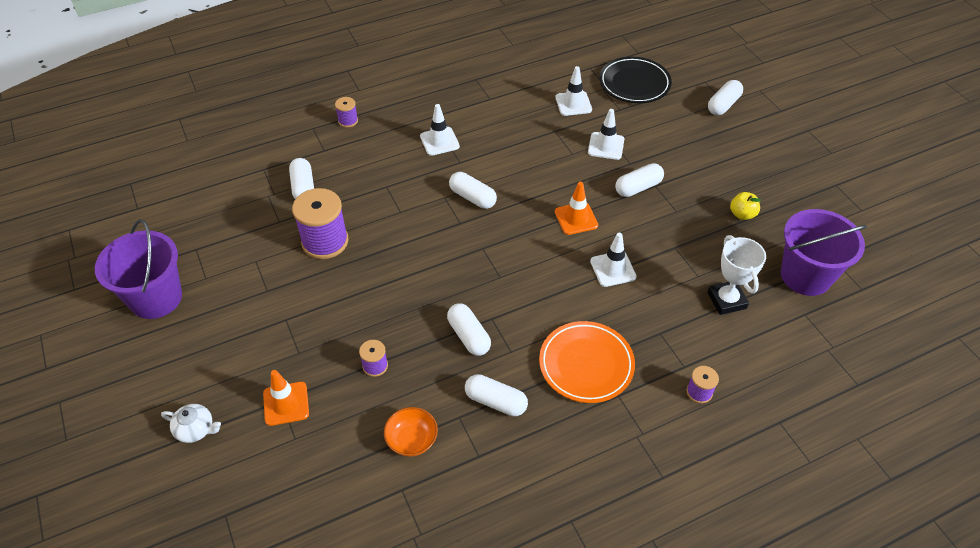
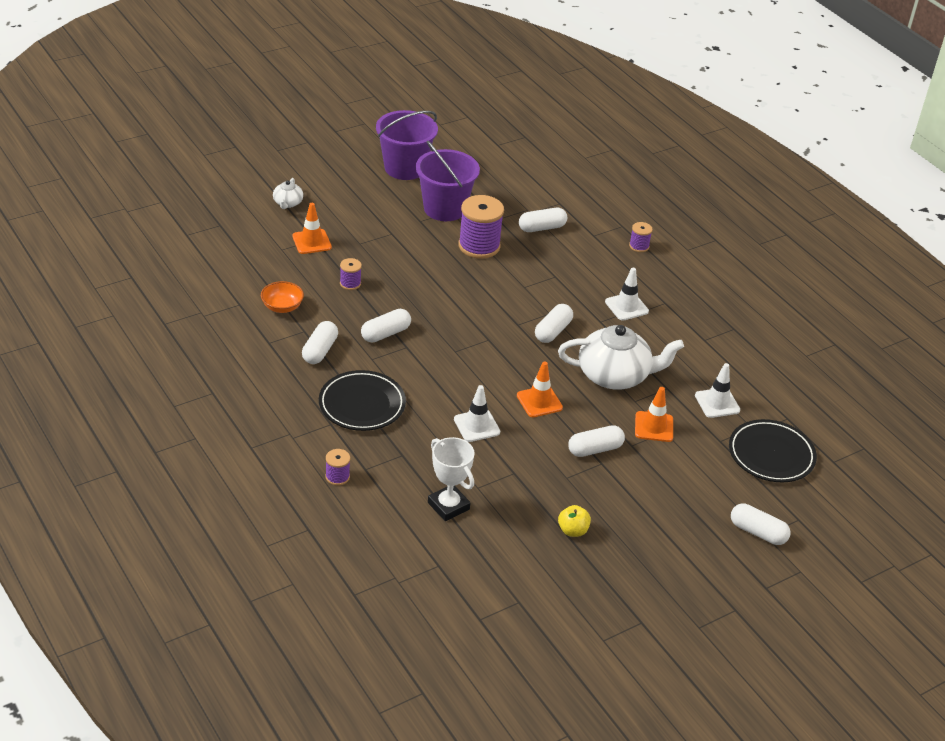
camera: 80 degrees right, 10 degrees down
(538, 162) = (615, 375): none -> white teapot
(586, 364) = (362, 404): orange plate -> black plate
(606, 146) = (654, 427): white traffic cone -> orange traffic cone
(638, 187) = (595, 449): white capsule -> white capsule turned 75 degrees counterclockwise
(726, 300) = (448, 506): white trophy -> white trophy turned 75 degrees clockwise
(805, 276) = (491, 573): purple bucket -> purple bucket (444, 208)

